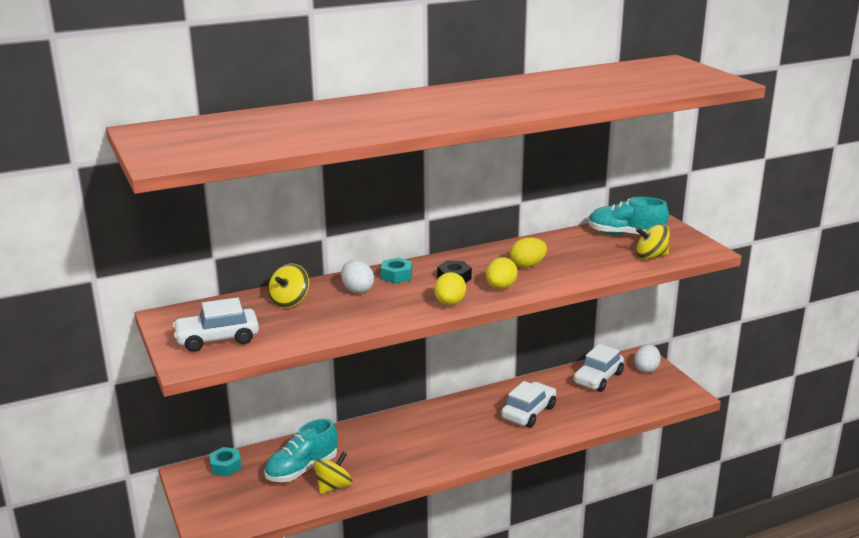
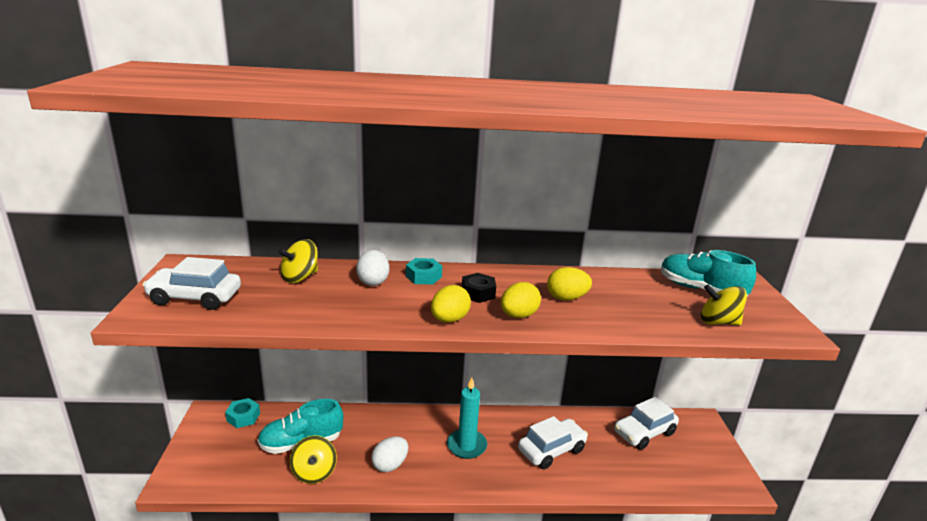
camera: 20 degrees right, 0 degrees up
(333, 486) = (314, 472): yellow spinning top -> yellow spinning top turned 105 degrees clockwise
(454, 429) = (466, 446): none -> turquoise candle
(646, 369) = (702, 437): white egg -> white egg (390, 465)

